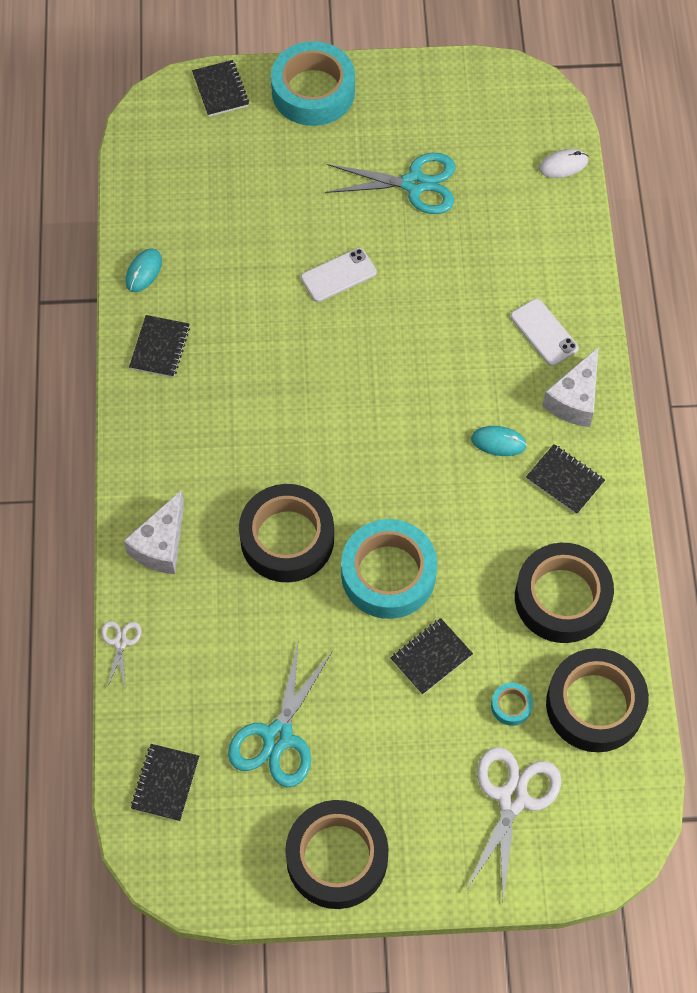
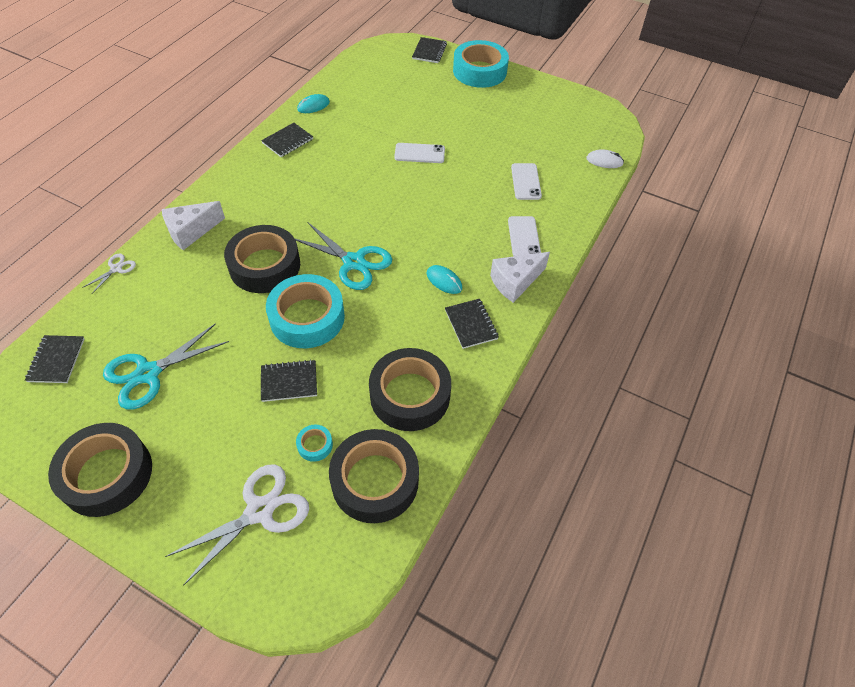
camera: 30 degrees right, 10 degrees down
(165, 783) = (56, 360): black notebook -> black notebook turned 45 degrees counterclockwise
(414, 184) = (502, 132): turquoise scissors -> turquoise scissors (353, 262)
(493, 249) = (526, 182): none -> white phone

